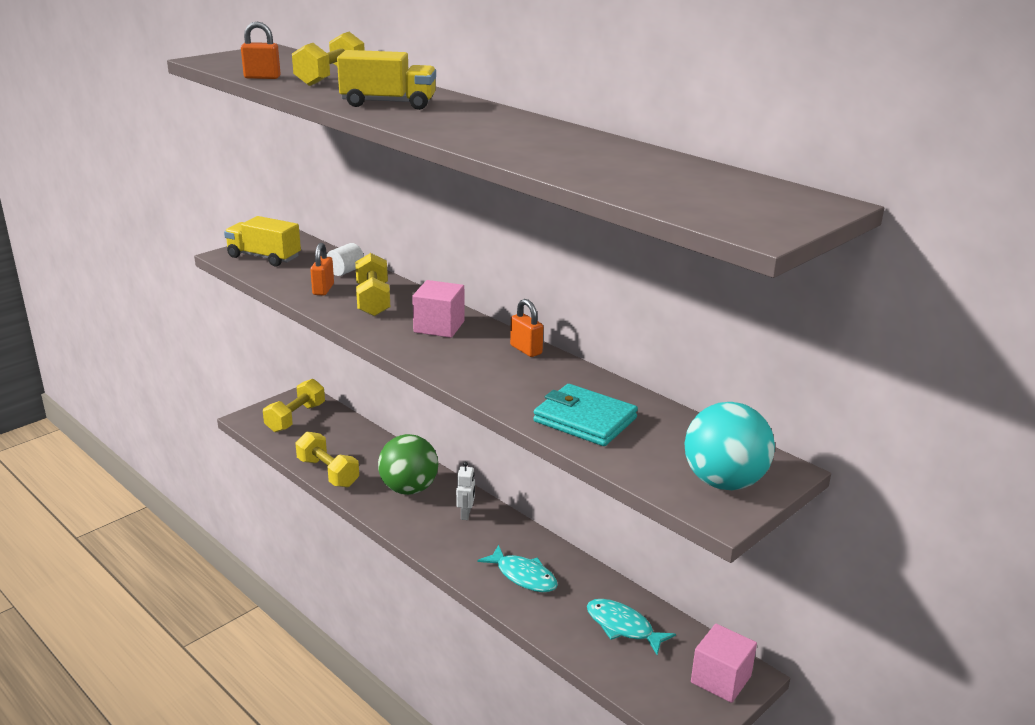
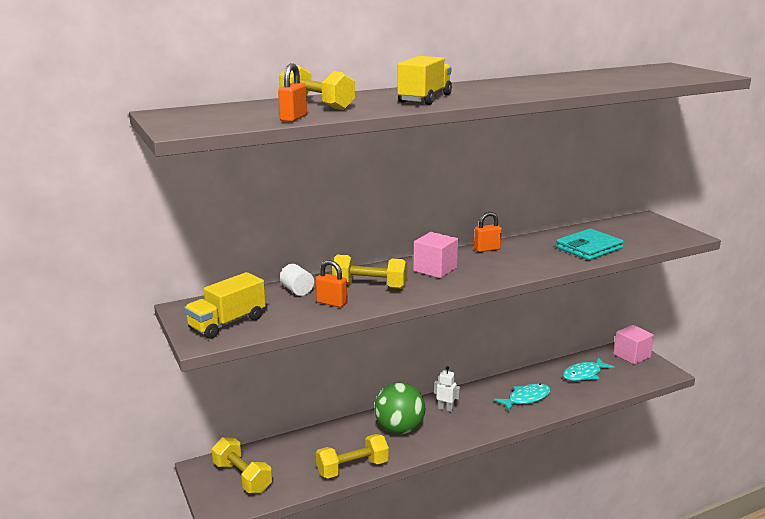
camera: 70 degrees left, 5 degrees down
(724, 482) = (660, 230): turquoise ball -> none

